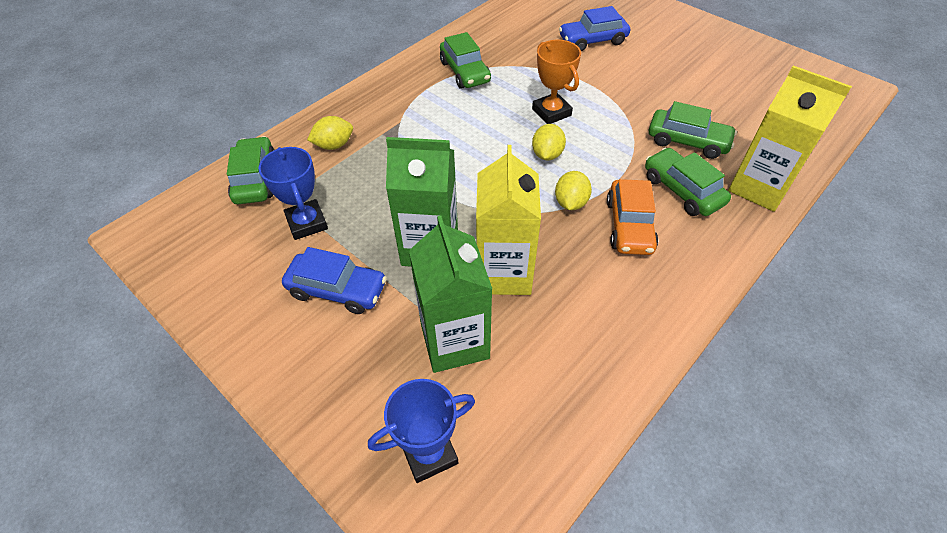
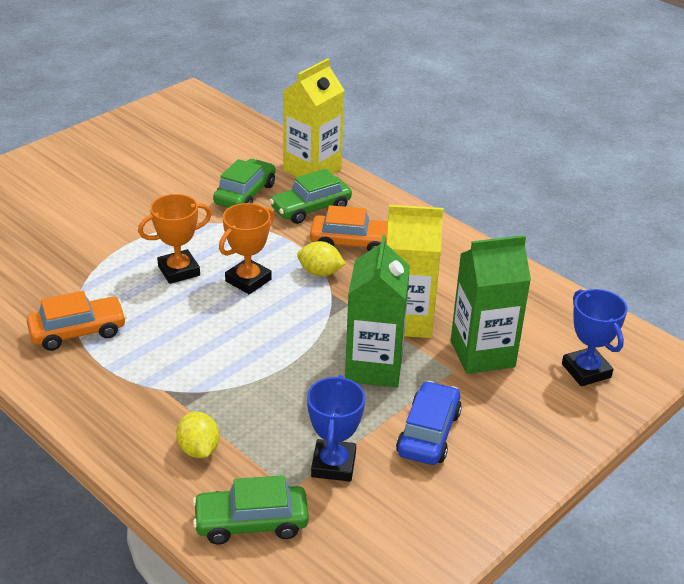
camera: 90 degrees left, 15 degrees down
(307, 223) = (333, 465): blue trophy -> blue trophy turned 60 degrees counterclockwise
(465, 72) = (78, 331): green car -> orange car
(547, 154) = (248, 280): yellow lemon -> orange trophy
(592, 40) = (50, 227): blue car -> none

